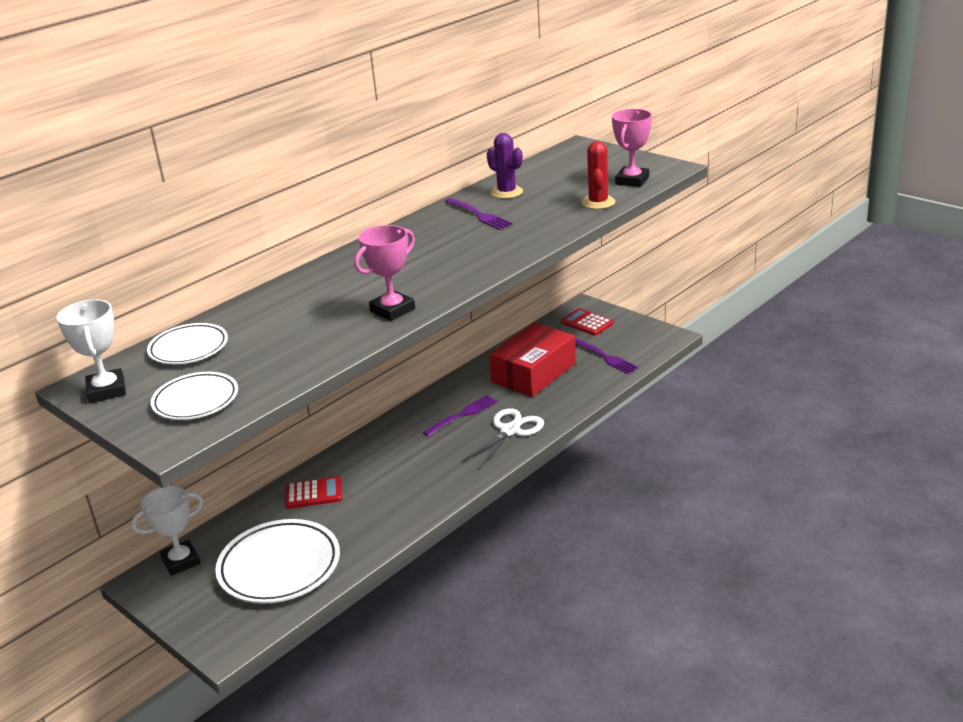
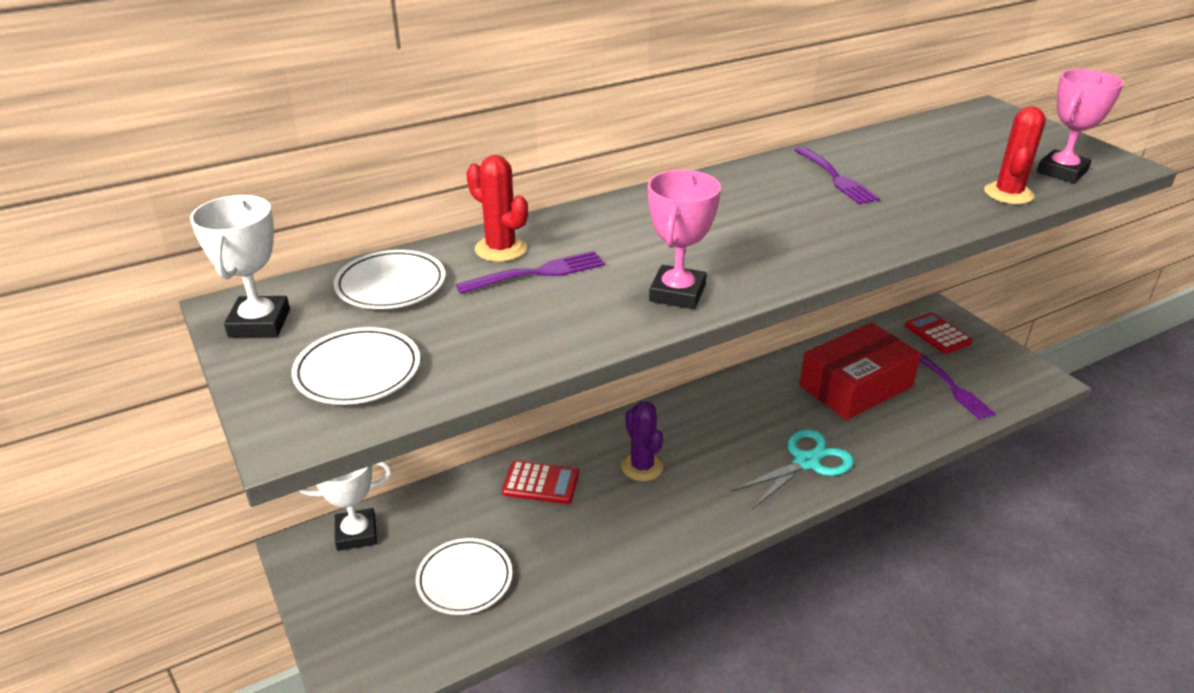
camera: 15 degrees right, 5 degrees up
(256, 310) = (501, 249): none -> red cactus
(279, 567) = (464, 580): white plate -> white plate, size x0.60
(392, 310) = (677, 293): pink trophy -> pink trophy turned 45 degrees counterclockwise
(462, 415) = (751, 423): purple fork -> purple fork (537, 273)
(506, 192) = (880, 154): purple cactus -> purple cactus (642, 466)
(510, 431) = (806, 462): white scissors -> turquoise scissors

